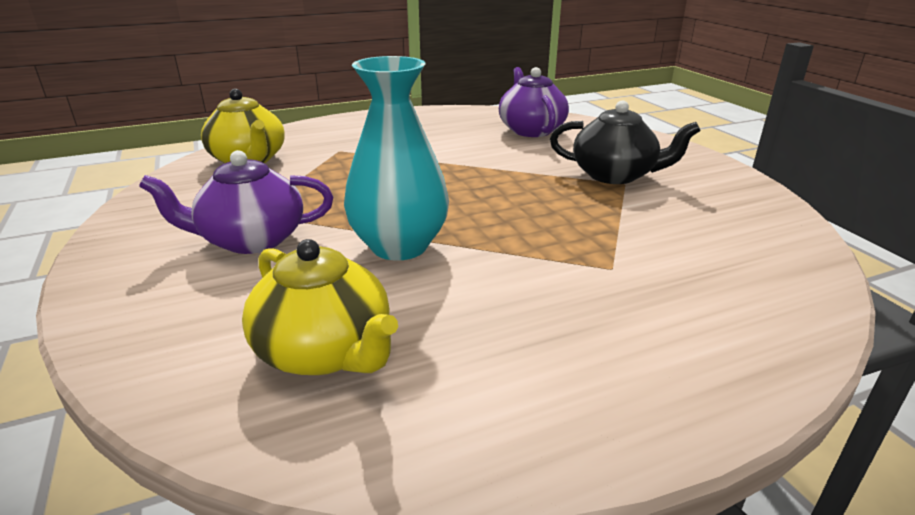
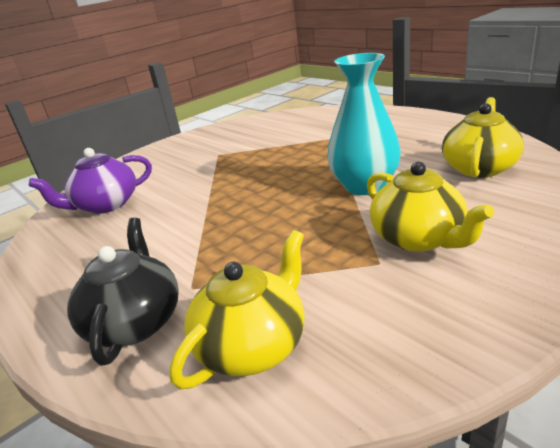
camera: 105 degrees left, 0 degrees up
(251, 240) = (418, 238): purple teapot -> yellow teapot
(614, 175) = (206, 159): black teapot -> black teapot (135, 322)

